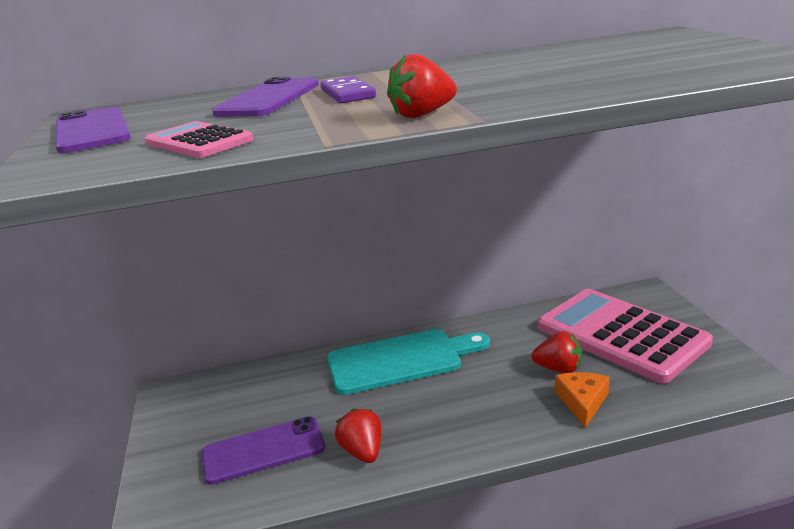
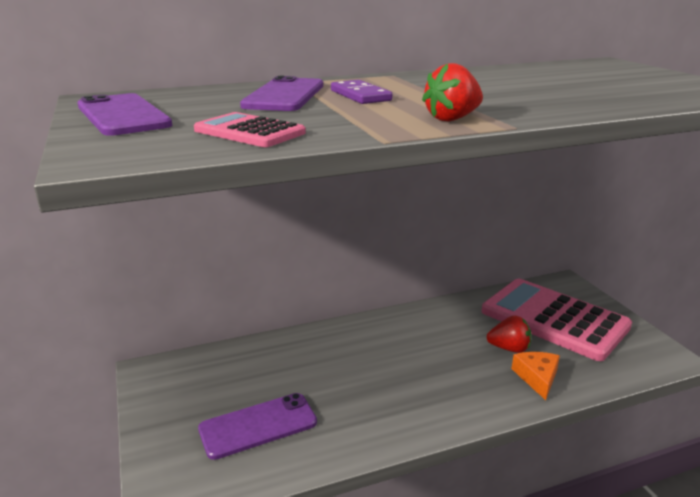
camera: 10 degrees left, 0 degrees up
(363, 452) = (353, 425): red strawberry -> none
(400, 360) = (366, 340): turquoise cutting board -> none

